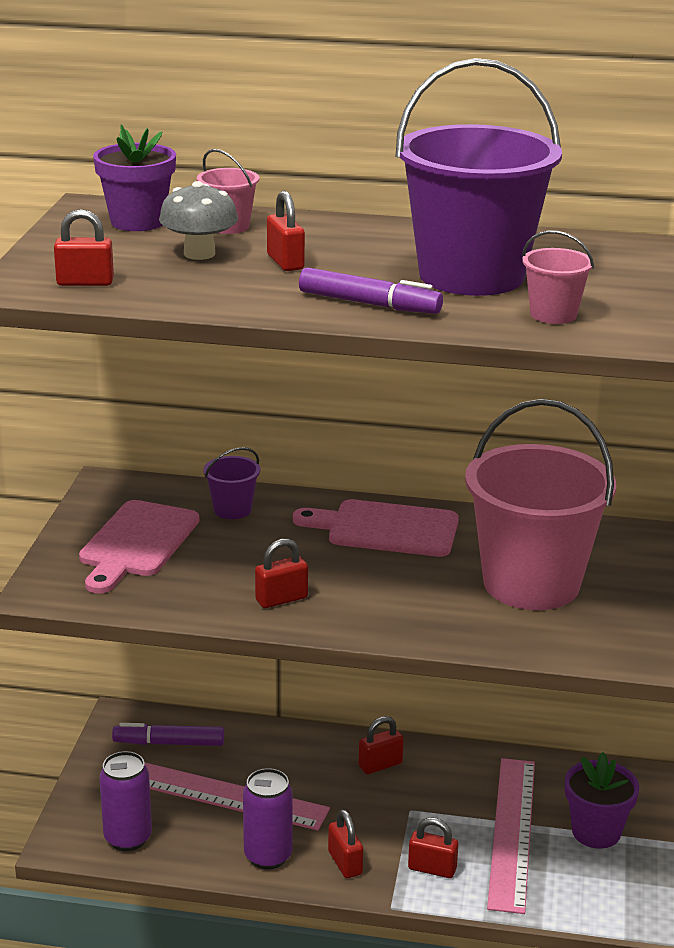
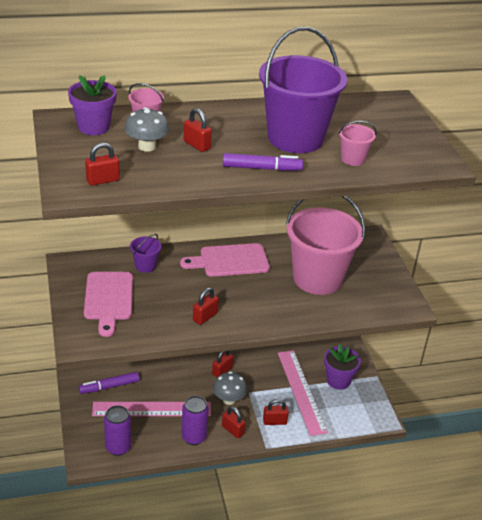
camera: 25 degrees left, 10 degrees up
(367, 812) = (229, 399): none -> grey mushroom

